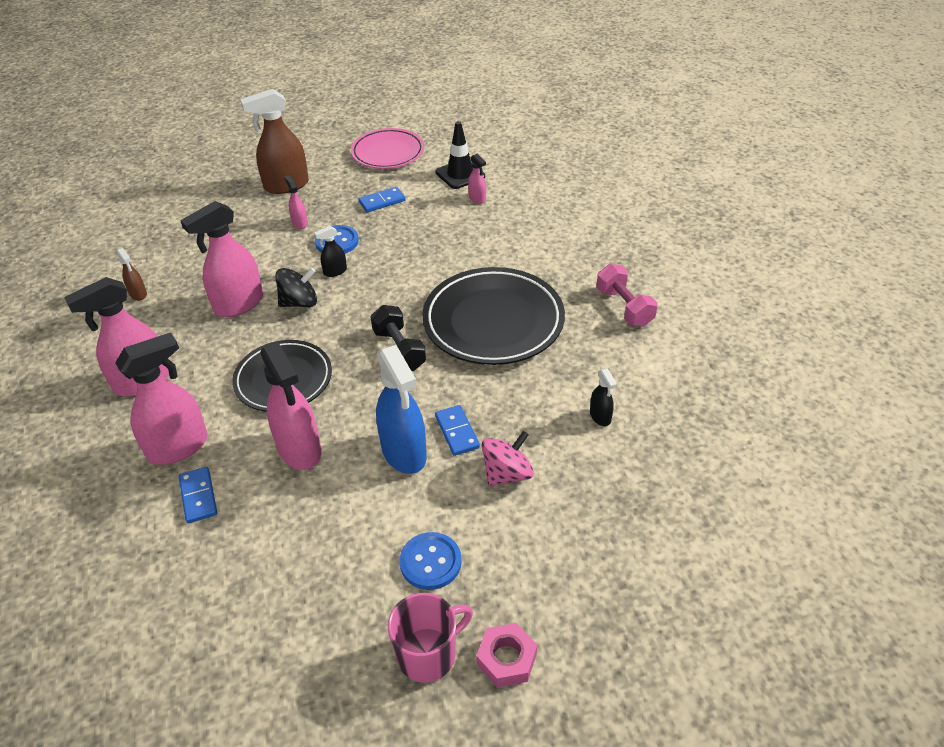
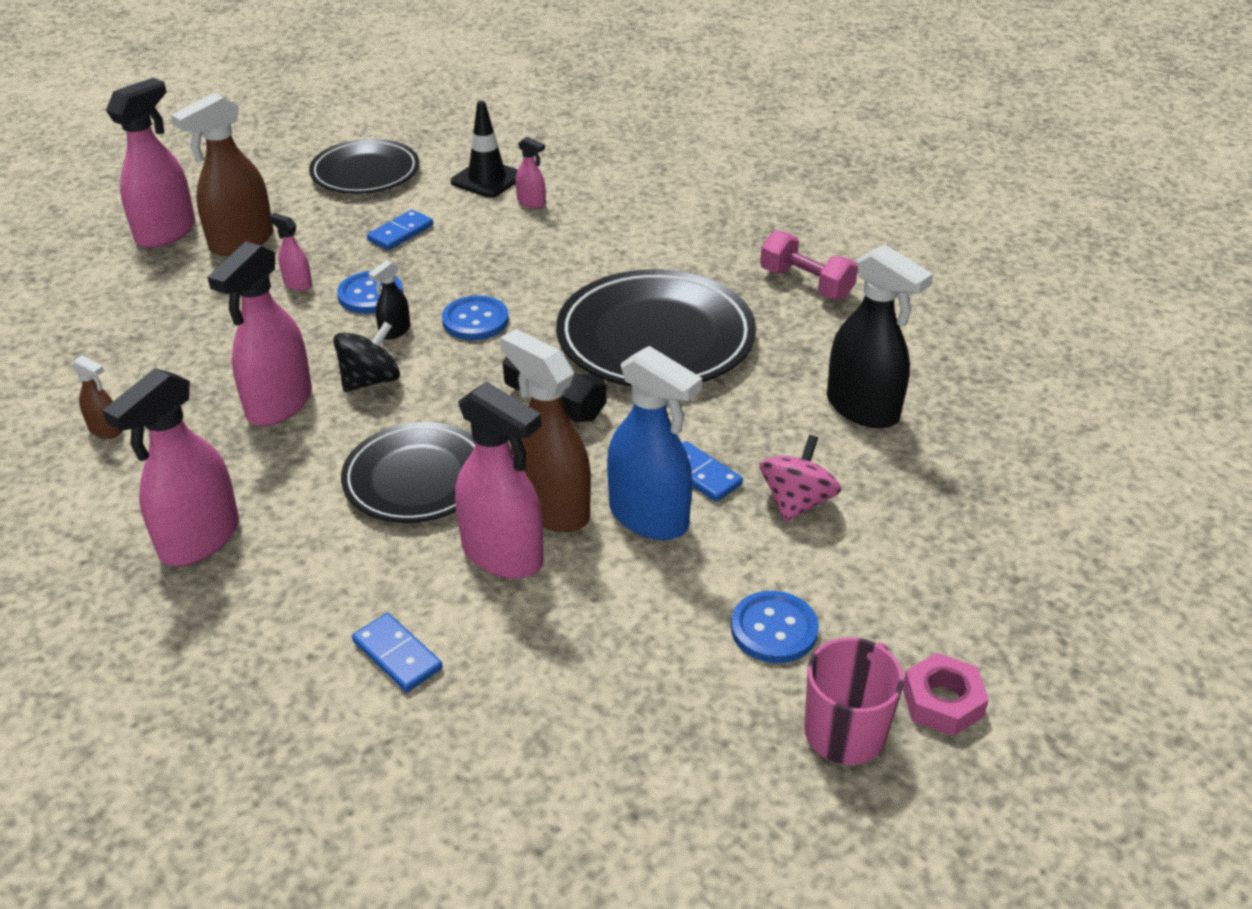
camera: 25 degrees left, 5 degrees down
(179, 447) = (320, 604): pink spray bottle -> pink spray bottle (166, 232)
(349, 426) = (552, 508): none -> brown spray bottle
(388, 153) = (365, 173): pink plate -> black plate
(388, 277) = (475, 320): none -> blue button
(600, 417) = (863, 409): black spray bottle -> black spray bottle, size x2.11

